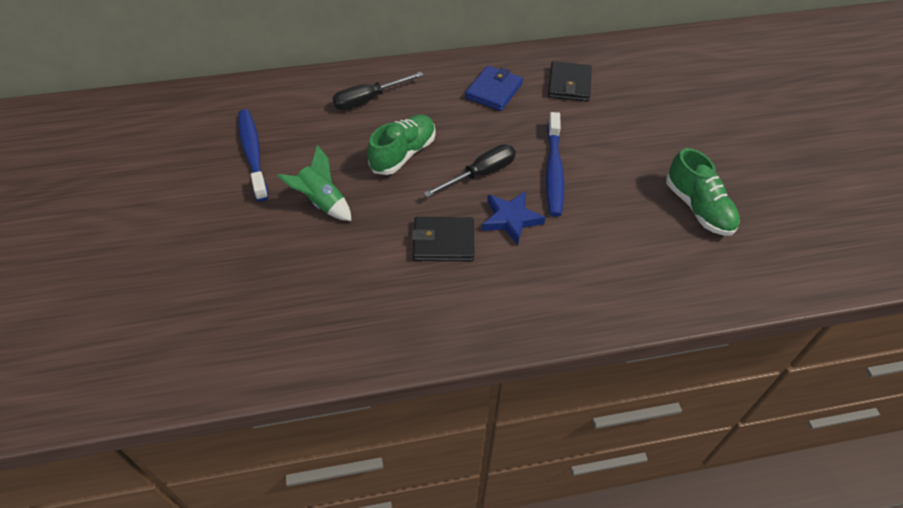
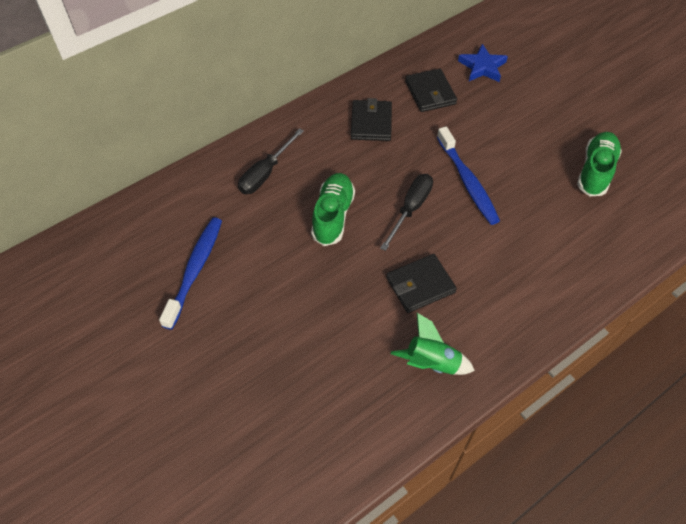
camera: 25 degrees left, 5 degrees up
(253, 153) = (195, 270): blue toothbrush -> blue toothbrush turned 60 degrees clockwise
(322, 203) = (293, 293): green rocket -> green rocket (431, 363)
(494, 91) = (371, 123): blue wallet -> black wallet
(511, 219) = (461, 241): blue star -> blue star (482, 67)
(698, 208) = (595, 171): green shoe -> green shoe turned 105 degrees counterclockwise

